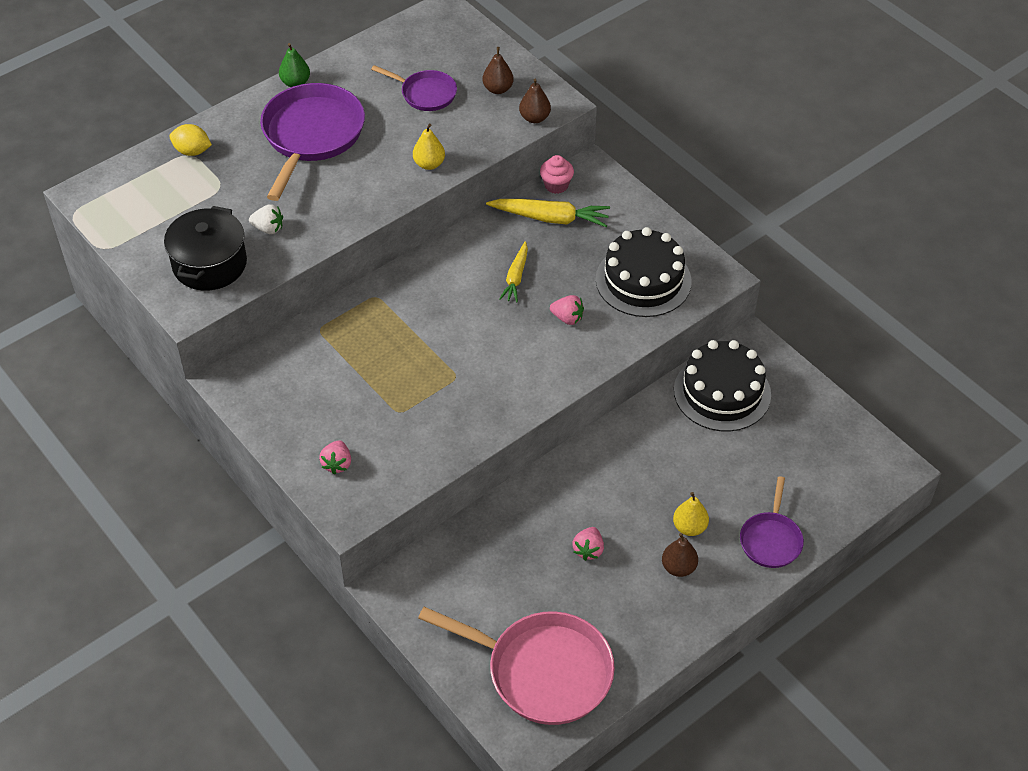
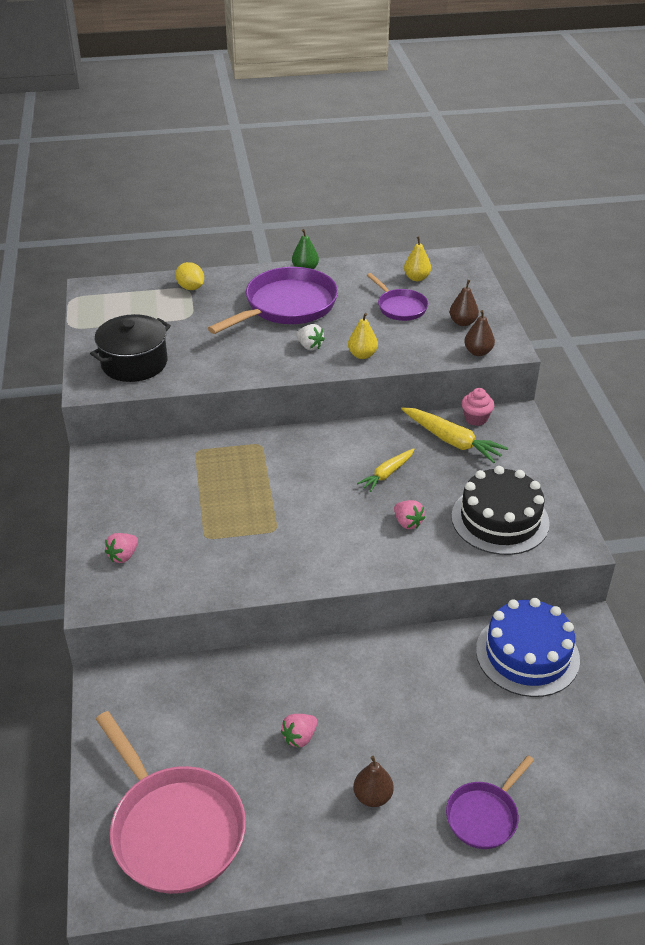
camera: 30 degrees right, 10 degrees down
(268, 228) = (199, 355): white strawberry -> white strawberry (309, 346)
(689, 527) = (410, 763): yellow pear -> yellow pear (416, 278)
(722, 392) = (527, 654): black cake -> blue cake

